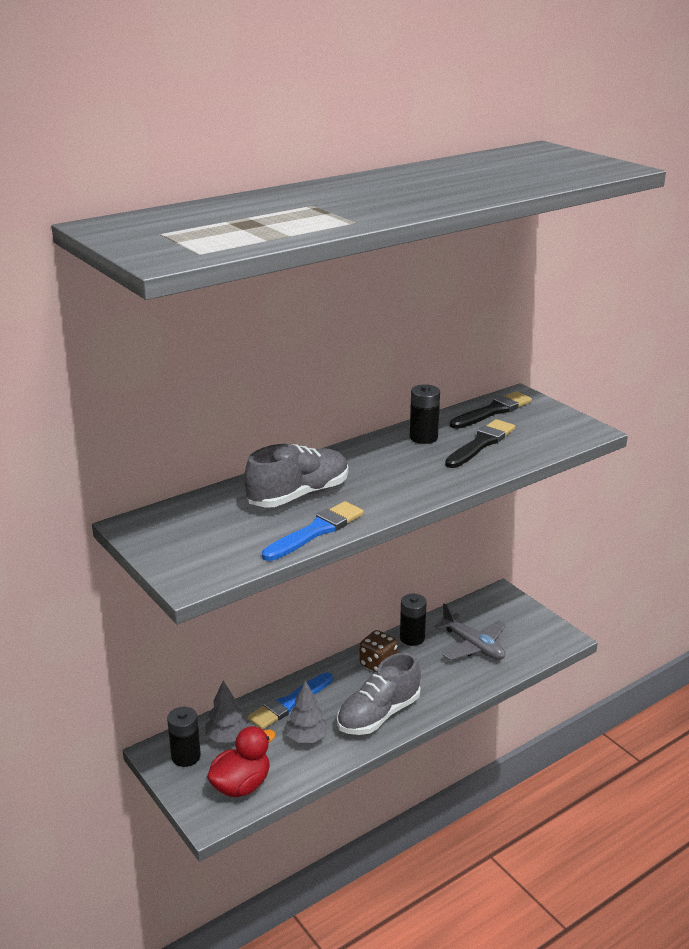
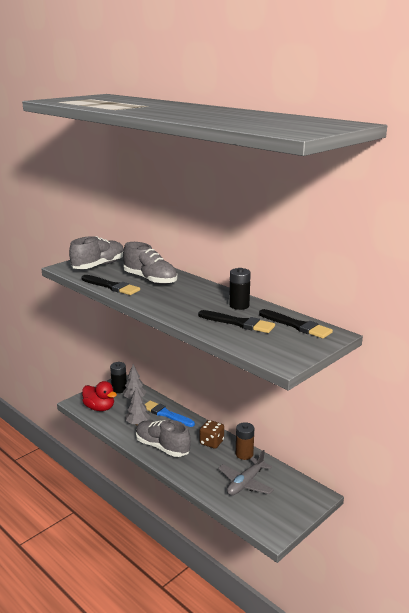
camera: 80 degrees right, 5 degrees down
(203, 542) = (99, 266): none -> grey shoe
(316, 531) = (111, 286): blue brush -> black brush
(412, 638) = (244, 454): black battery -> brown battery

